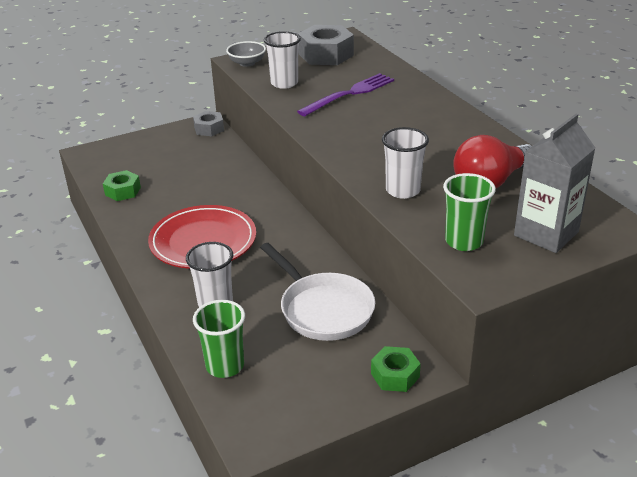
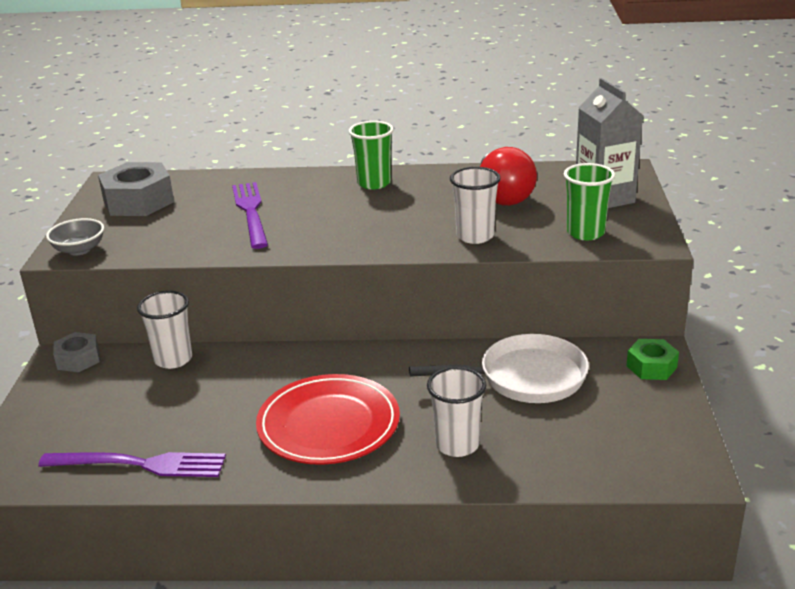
camera: 60 degrees left, 5 degrees down
(123, 191) = (140, 464): green nut -> purple fork
(225, 366) = (570, 464): green cup -> green cup (374, 183)
(284, 83) = (169, 240): white cup -> white cup (173, 359)

